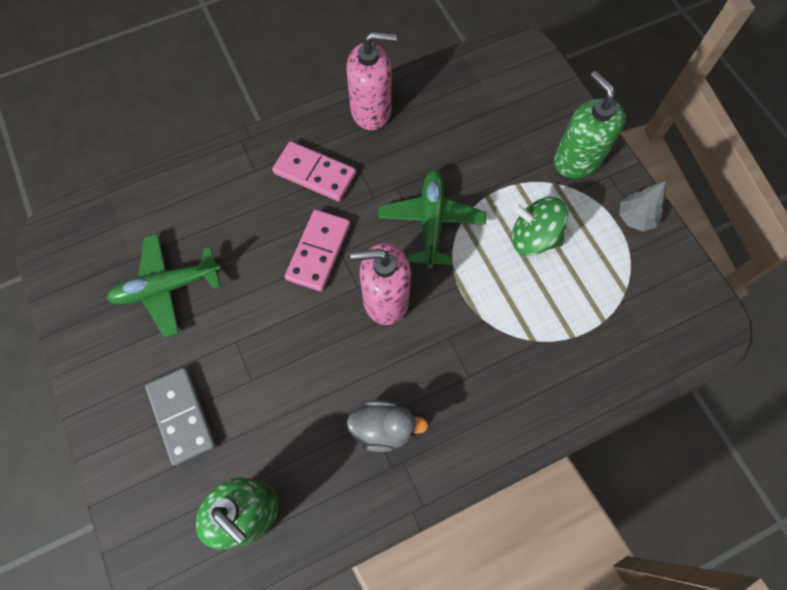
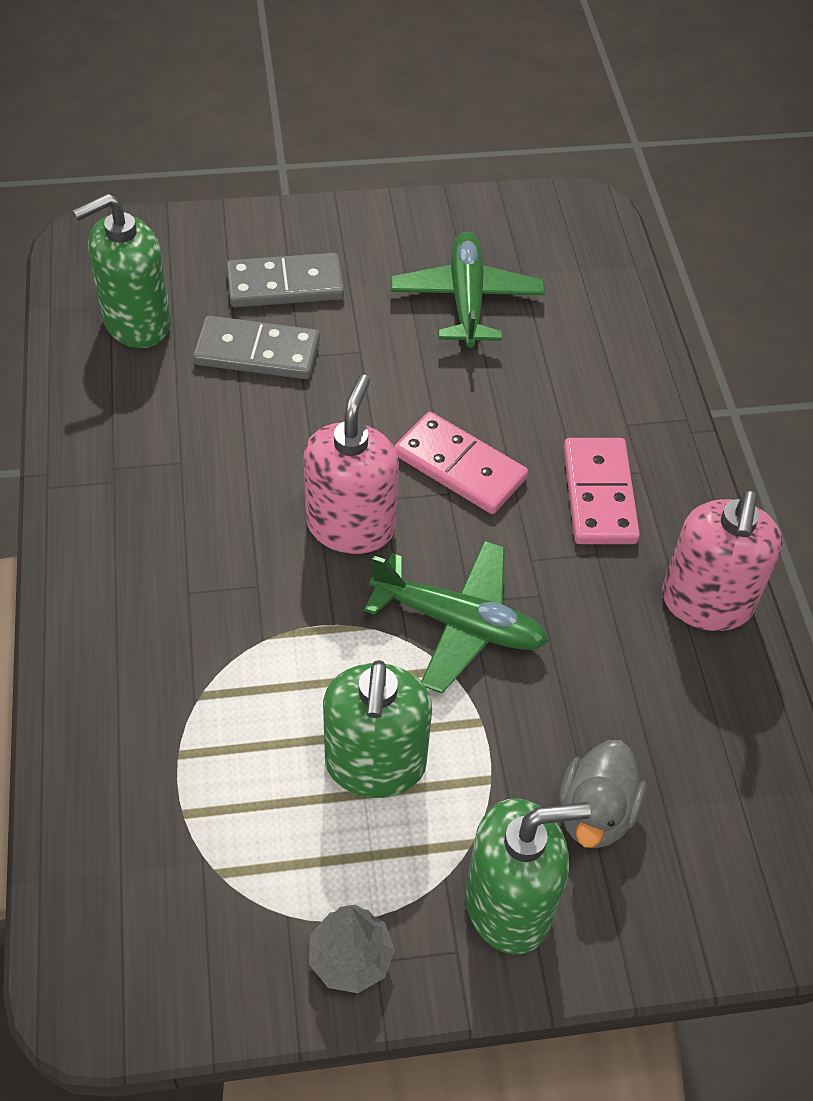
camera: 105 degrees right, 15 degrees down
(256, 410) = (257, 352): none -> grey domino
(315, 173) = (599, 494): pink domino -> pink domino turned 45 degrees counterclockwise
(384, 428) = (166, 473): grey duck -> grey duck (595, 813)
(533, 238) = (375, 764): green spinning top -> green soap dispenser

